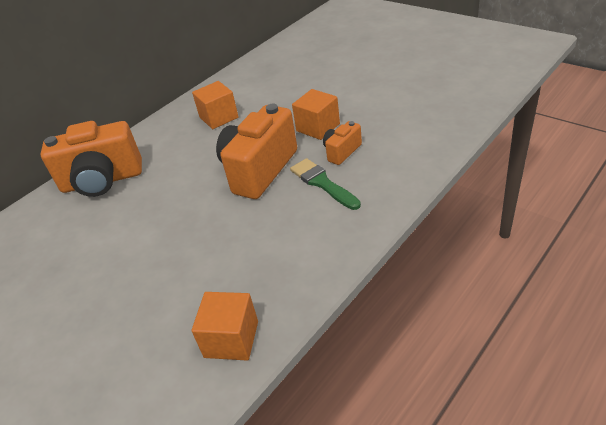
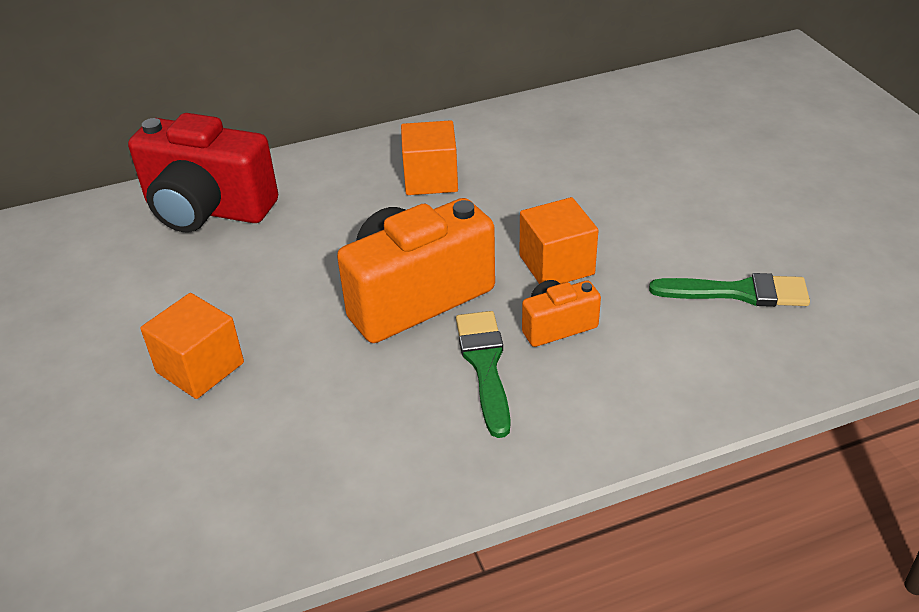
camera: 25 degrees right, 0 degrees up
(102, 181) = (207, 209): orange camera -> red camera
(231, 339) = (170, 546): orange cube -> orange cube (200, 367)
(411, 104) = (738, 292): none -> green brush

